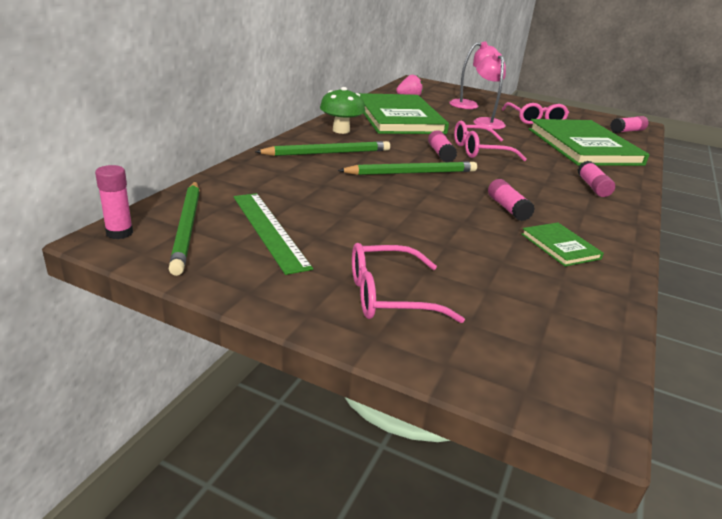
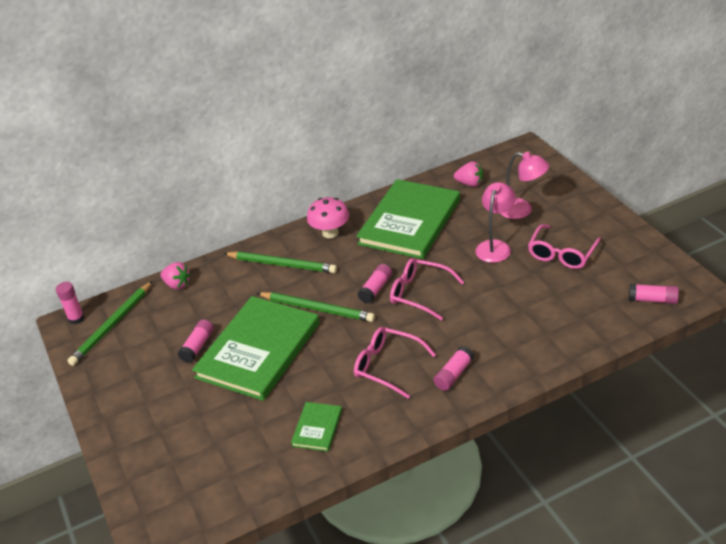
camera: 45 degrees right, 10 degrees up
(229, 182) = (177, 284): none -> pink strawberry
(269, 230) = (152, 343): green ruler -> none
(341, 130) = (330, 233): green mushroom -> pink mushroom
(388, 296) = (155, 424): pink glasses -> pink glasses (387, 366)
(507, 208) = (336, 375): pink glue stick -> pink glue stick (198, 346)
(583, 146) = (545, 313): green book -> green book (258, 350)

